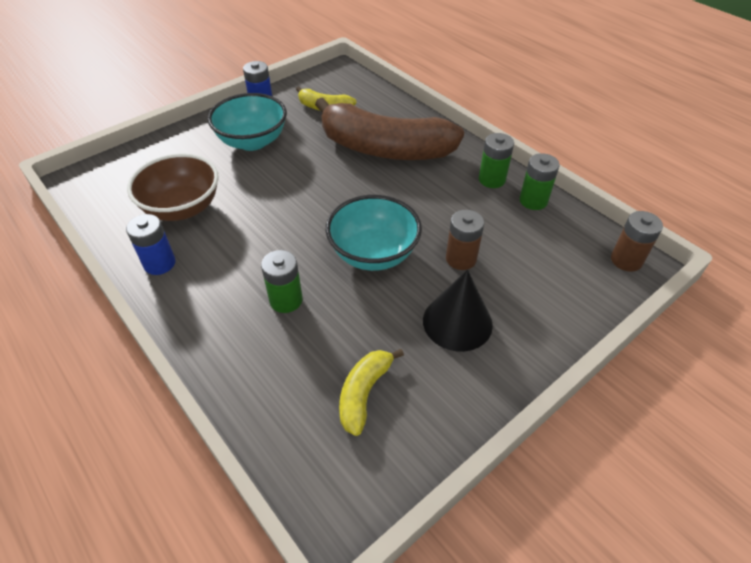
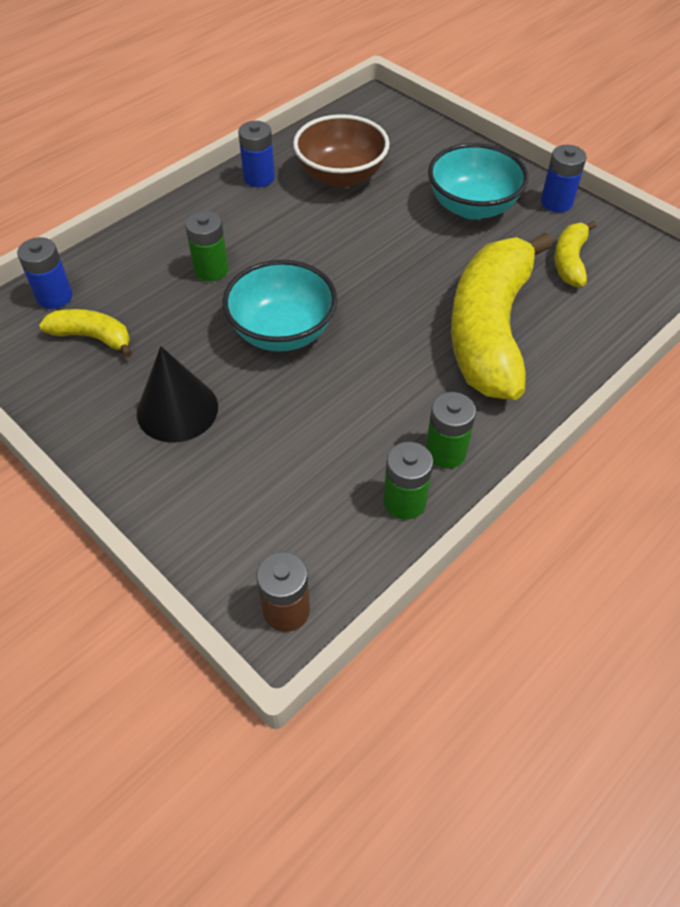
camera: 85 degrees right, 5 degrees up
(297, 436) = (54, 297): none -> blue battery
(384, 148) = (490, 330): brown banana -> yellow banana
(461, 259) = (278, 414): brown battery -> none

